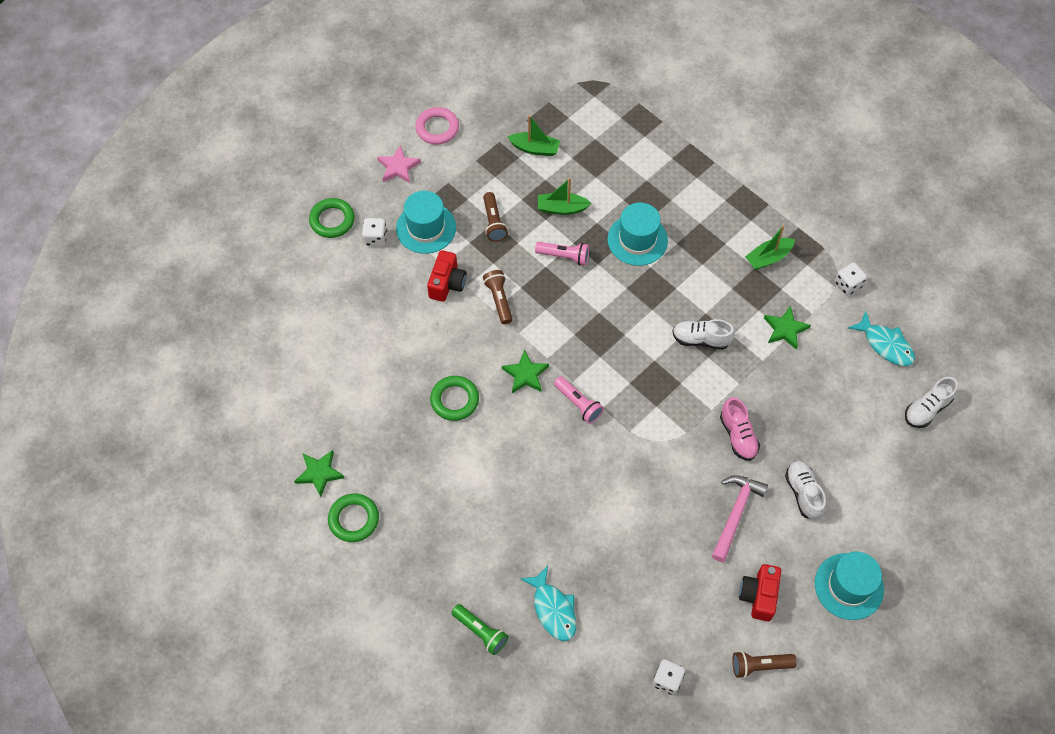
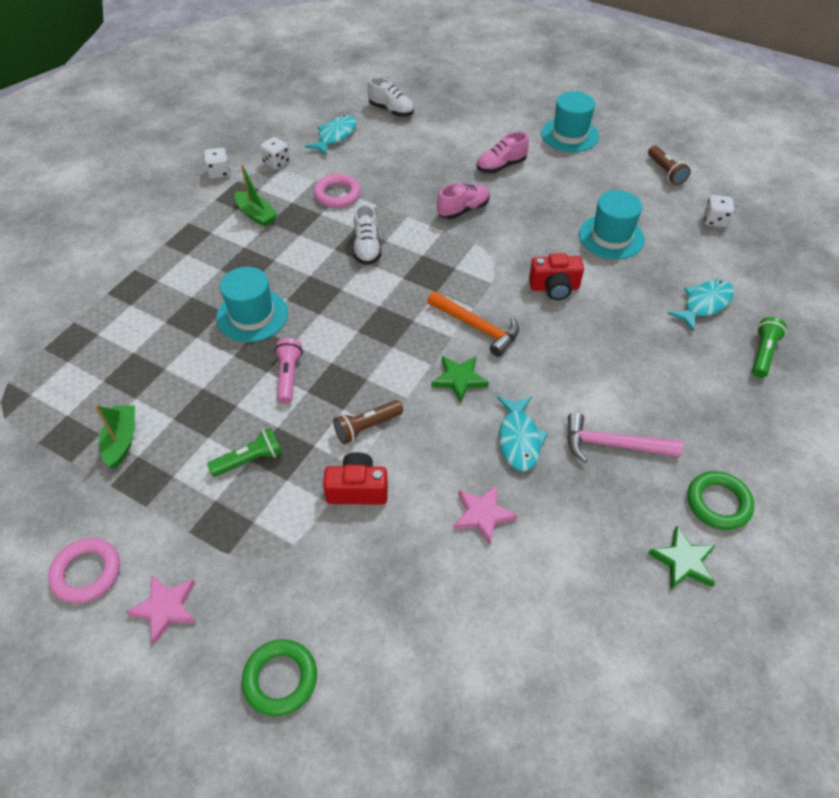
camera: 105 degrees left, 10 degrees down
(375, 238) = (302, 602): white dice -> white dice (219, 172)
(400, 356) = (482, 515): none -> pink star
(426, 228) = (272, 539): turquoise hat -> turquoise hat (611, 237)
(454, 400) = (519, 439): green ring -> turquoise fish
(493, 222) = (250, 460): brown flashlight -> green flashlight
(562, 208) = (217, 392): green boat -> none
(578, 404) = (477, 327): pink flashlight -> orange hammer
(735, 514) = (541, 202): pink hammer -> pink hammer (613, 445)
(758, 596) = (607, 179): red camera -> red camera (554, 288)
(785, 329) = (337, 194): green star -> pink ring
(803, 493) = (501, 166): white shoe -> pink shoe

